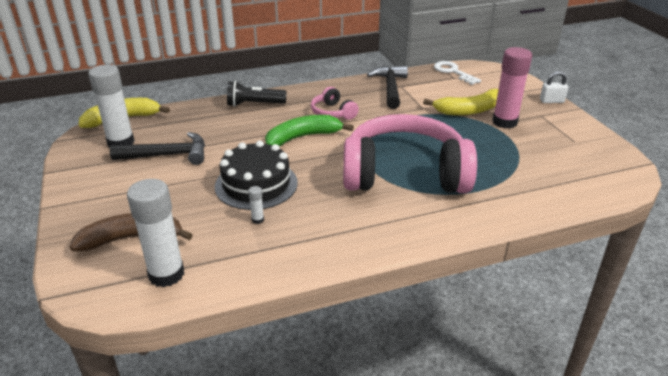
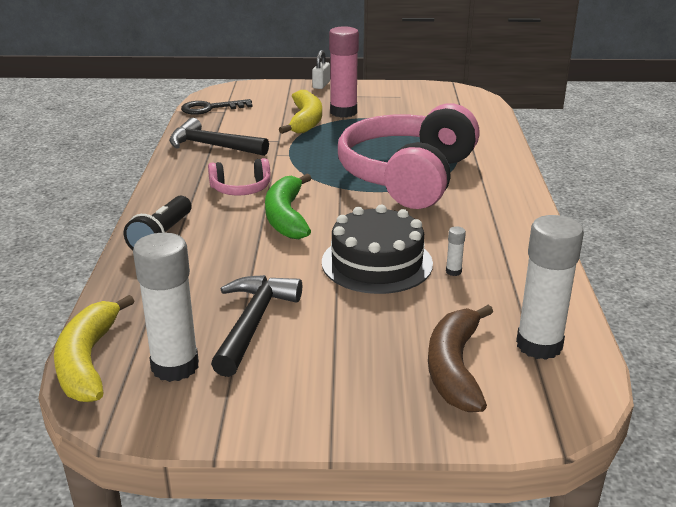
camera: 70 degrees left, 5 degrees down
(453, 72) = (210, 108): white key -> black key

